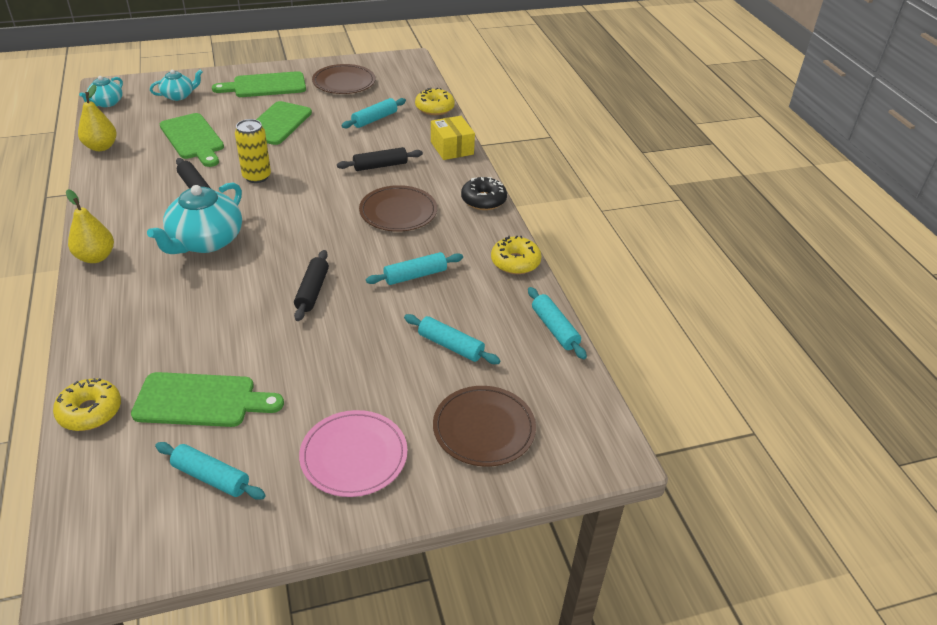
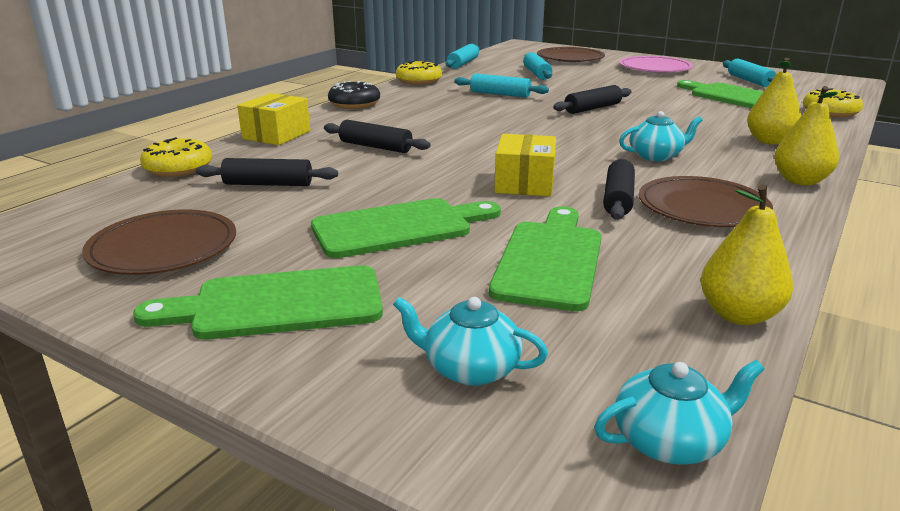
camera: 130 degrees left, 15 degrees down
(133, 307) = (769, 141): none -> yellow pear
(205, 241) = (656, 156): turquoise teapot -> turquoise teapot, size x0.55
(257, 177) = (524, 183): yellow can -> yellow box
(265, 86) = (277, 304): green cutting board -> green cutting board turned 135 degrees clockwise
(374, 119) = (268, 184): turquoise rolling pin -> black rolling pin
(398, 211) = (437, 119): brown plate -> brown plate (702, 207)

